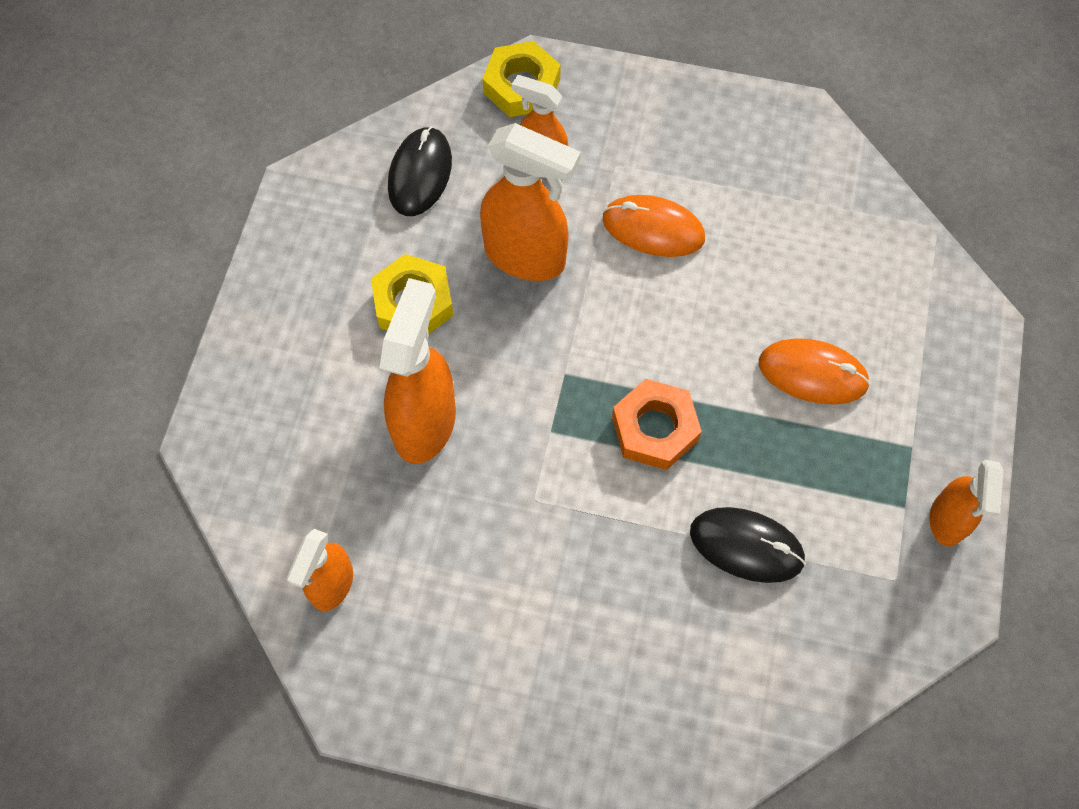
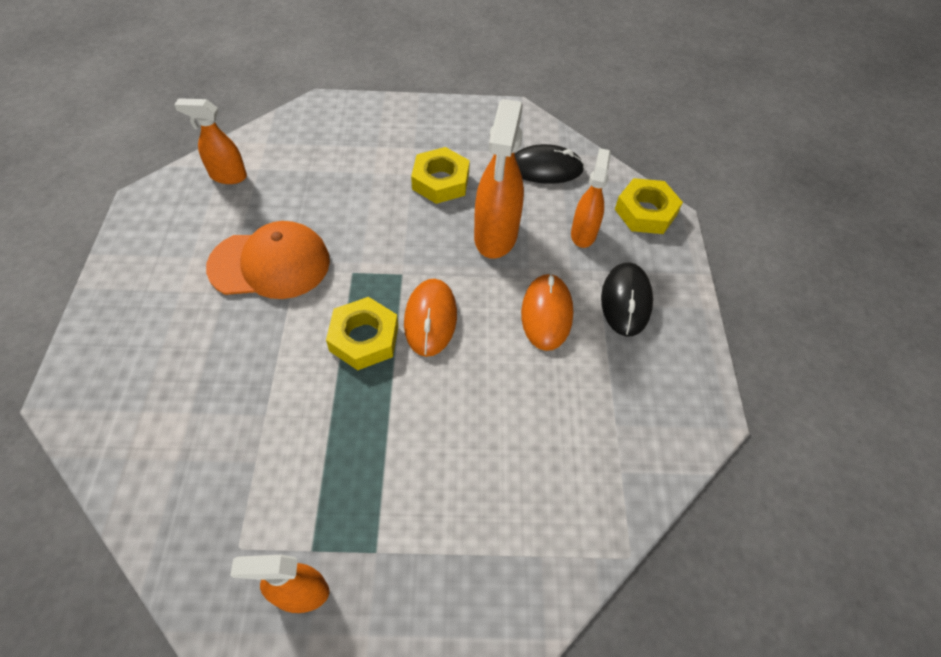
camera: 75 degrees right, 10 degrees down
(425, 422) = (349, 202): orange spray bottle -> none
(516, 532) = (270, 264): none -> orange cap
(654, 429) = (364, 338): orange nut -> yellow nut
(746, 546) = (266, 417): black mouse -> black mouse (626, 301)
(812, 373) = (437, 453): orange mouse -> orange mouse (430, 319)

